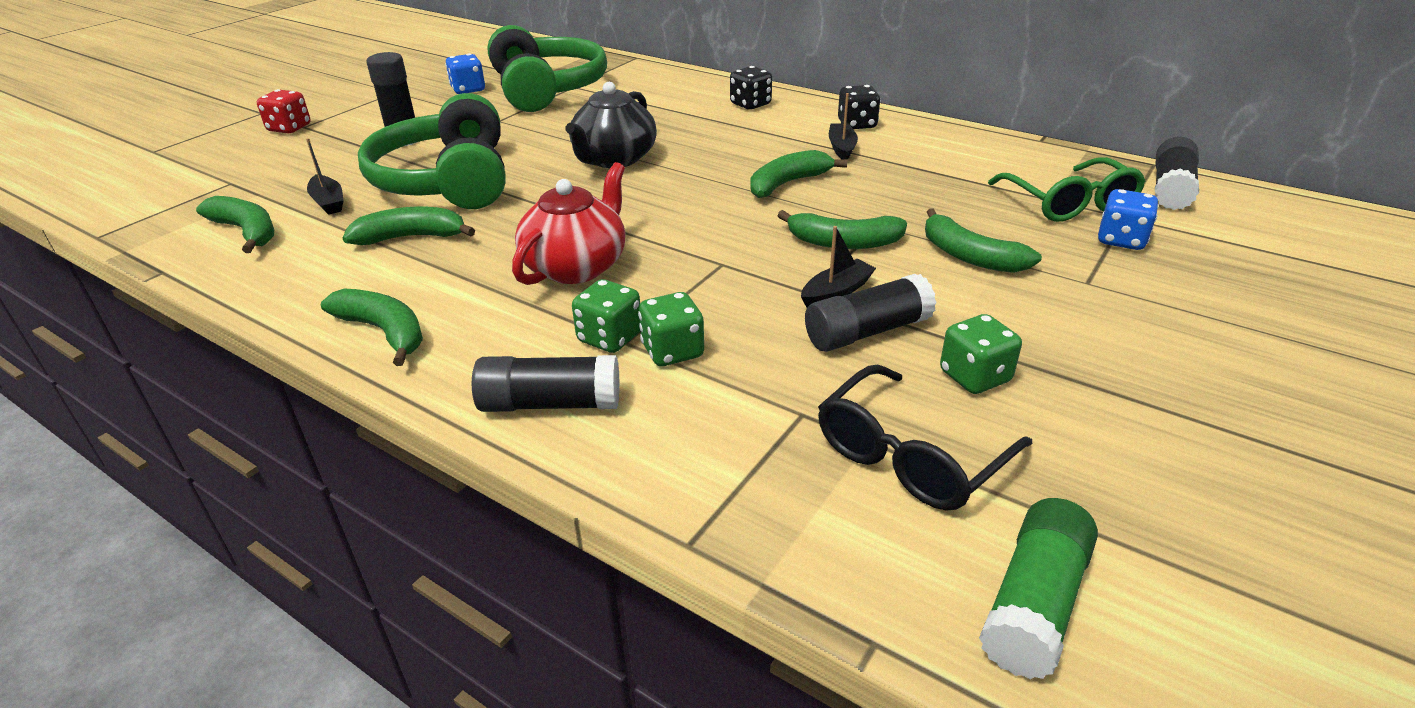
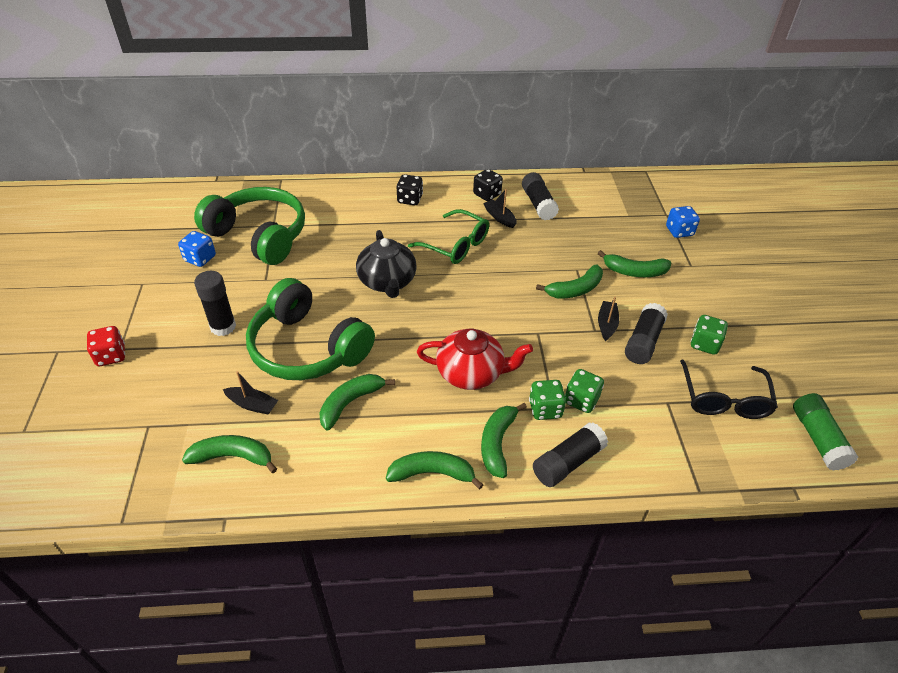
camera: 40 degrees left, 10 degrees up
(577, 266) = (471, 373): red teapot -> red teapot turned 105 degrees clockwise
(788, 183) = (503, 258): green banana -> green banana (497, 443)
(1069, 203) = (639, 215): green glasses -> green glasses (456, 245)
(1171, 189) = (667, 187): black glue stick -> black glue stick (538, 204)

